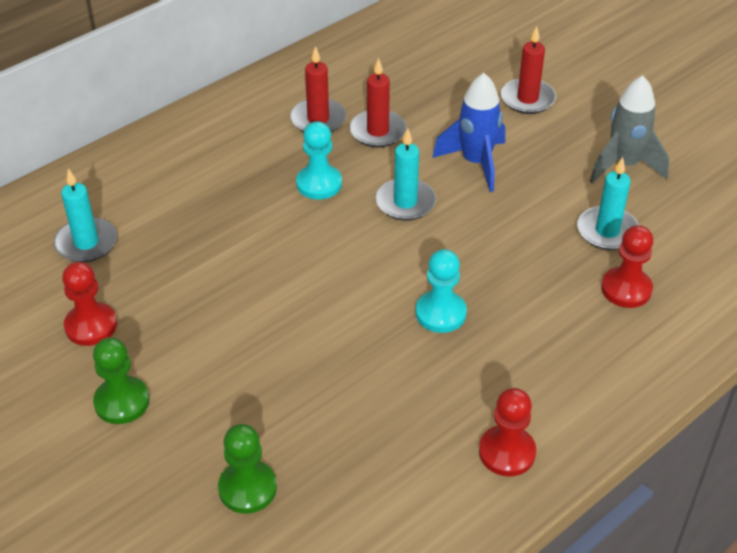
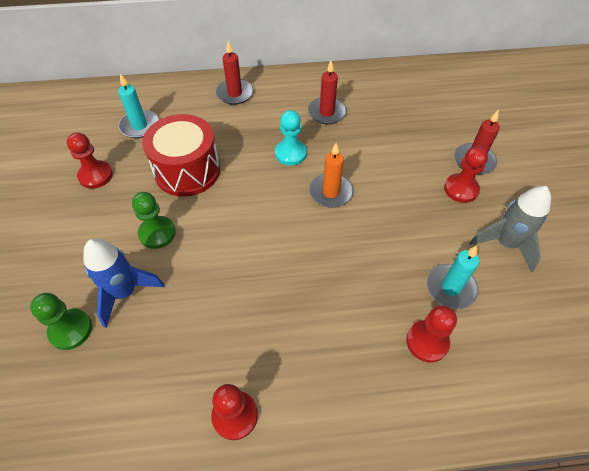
camera: 35 degrees right, 10 degrees up
(122, 402) = (66, 230): green pawn -> green pawn (157, 233)
(209, 262) = (187, 171): none -> red drum
(377, 131) = (355, 137): red candle -> red candle (235, 93)
(405, 202) = (331, 192): turquoise candle -> orange candle
(440, 313) = (284, 282): turquoise pawn -> none
(476, 163) = (399, 188): blue rocket -> blue rocket (125, 292)
(538, 134) = (461, 189): none -> red pawn

